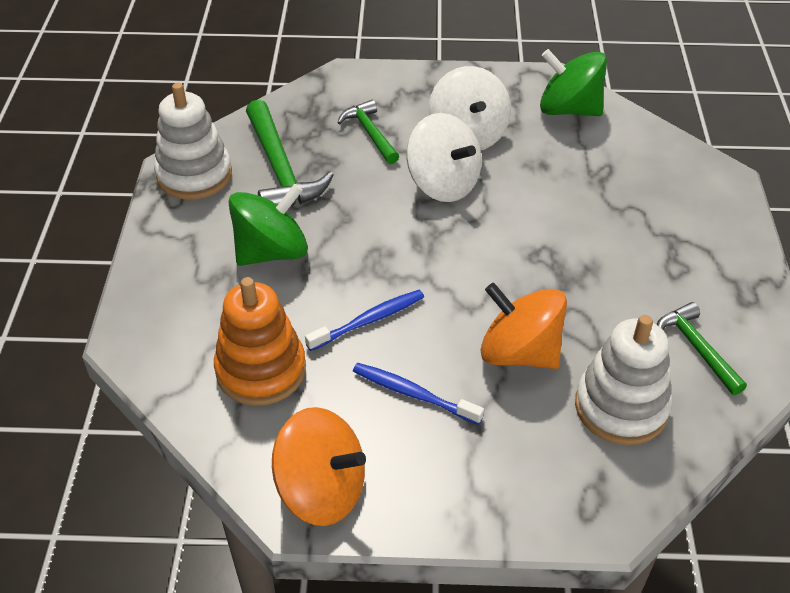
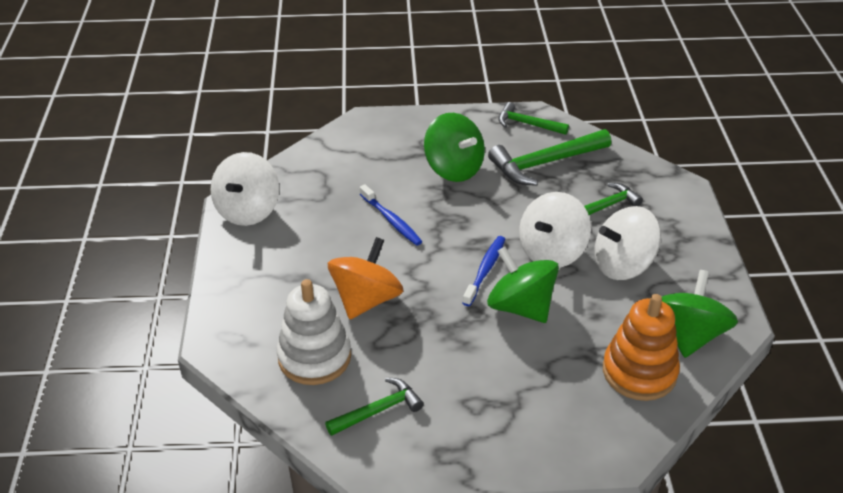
camera: 85 degrees right, 5 degrees down
(194, 175) = (527, 124): white stacking toy -> green hammer
(261, 370) = (343, 176): orange stacking toy -> orange stacking toy (639, 372)
(322, 490) = (248, 210): orange spinning top -> white spinning top
(413, 394) = (325, 246): blue toothbrush -> blue toothbrush (485, 270)
(531, 218) = (520, 307): none -> green spinning top

